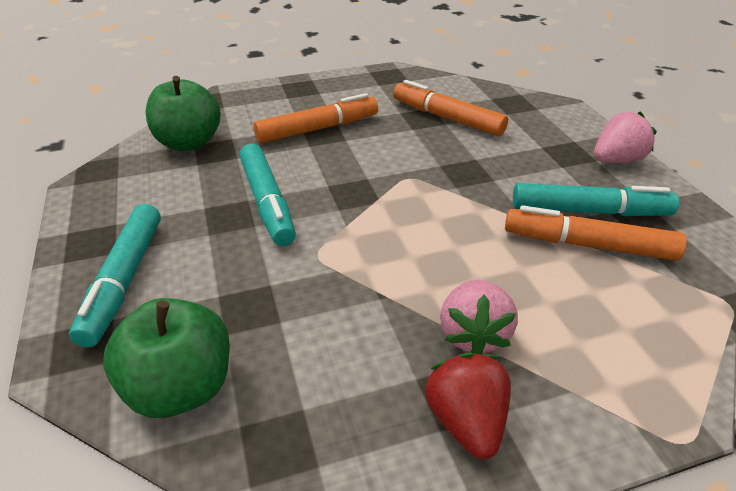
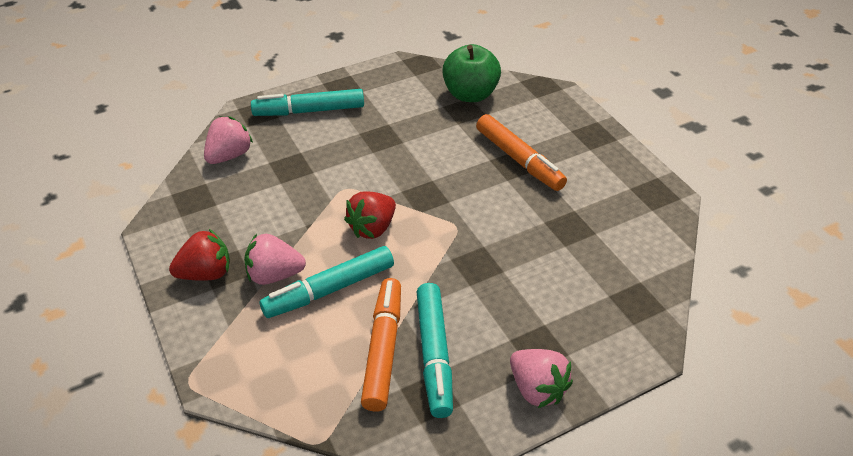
camera: 80 degrees right, 5 degrees up
(181, 387) = (229, 155): green apple -> pink strawberry
(267, 202) = (401, 152): turquoise marker -> turquoise marker (329, 290)
(398, 237) = (372, 228): none -> red strawberry
(447, 118) = (576, 246): orange marker -> none

